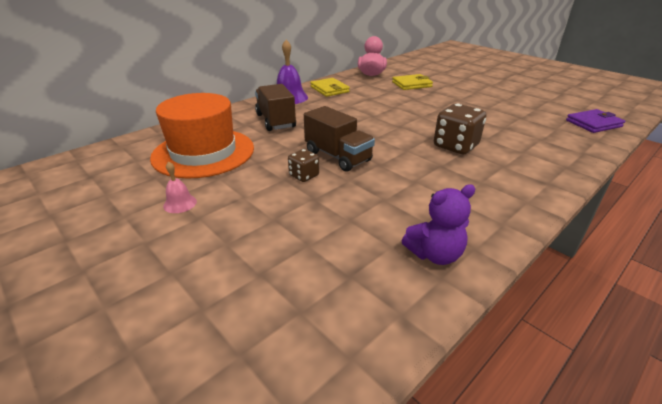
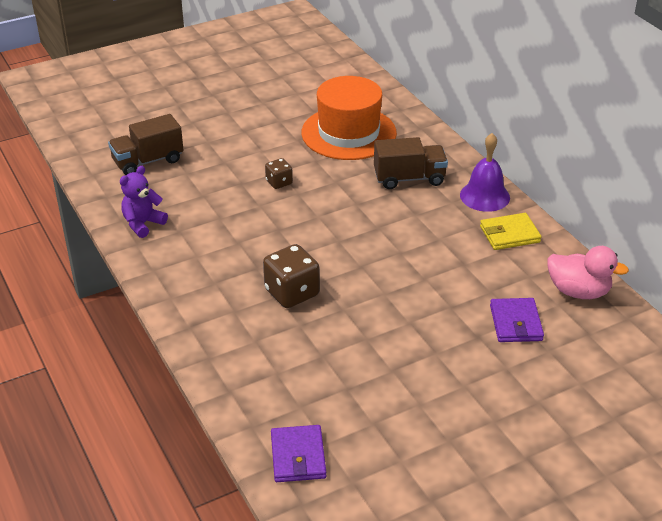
camera: 105 degrees right, 5 degrees up
(180, 203) = (267, 123): pink bell -> none
(338, 156) = (305, 207): brown truck -> brown truck (148, 161)
(411, 84) = (515, 323): yellow wallet -> purple wallet
(435, 254) = (143, 224): purple teddy bear -> purple teddy bear turned 45 degrees clockwise

